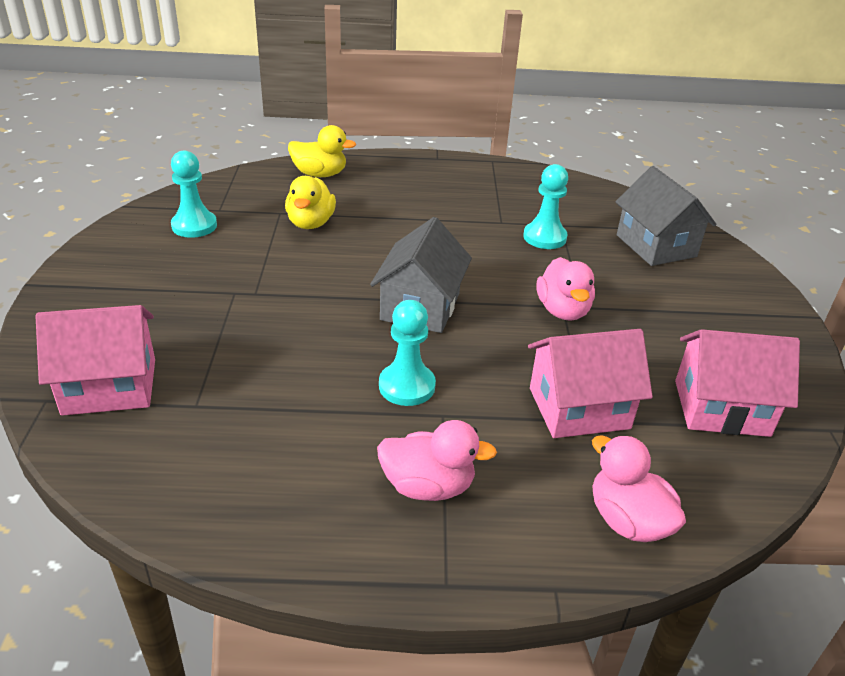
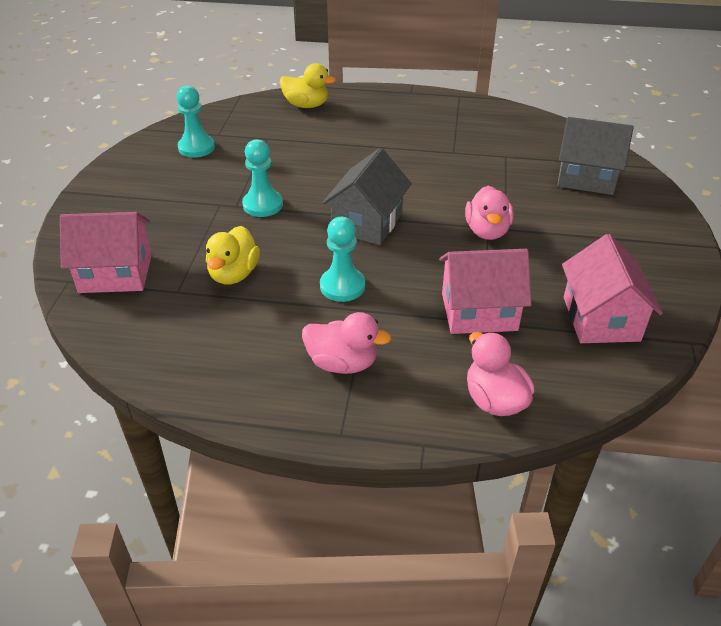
camera: 10 degrees right, 5 degrees up
(310, 223) = (291, 148): yellow duck -> yellow duck (234, 274)
(544, 237) = (488, 167): turquoise pawn -> turquoise pawn (262, 205)
(656, 246) = (586, 178): grey house -> grey house turned 60 degrees counterclockwise
(721, 408) = (601, 319): pink house -> pink house turned 75 degrees clockwise

